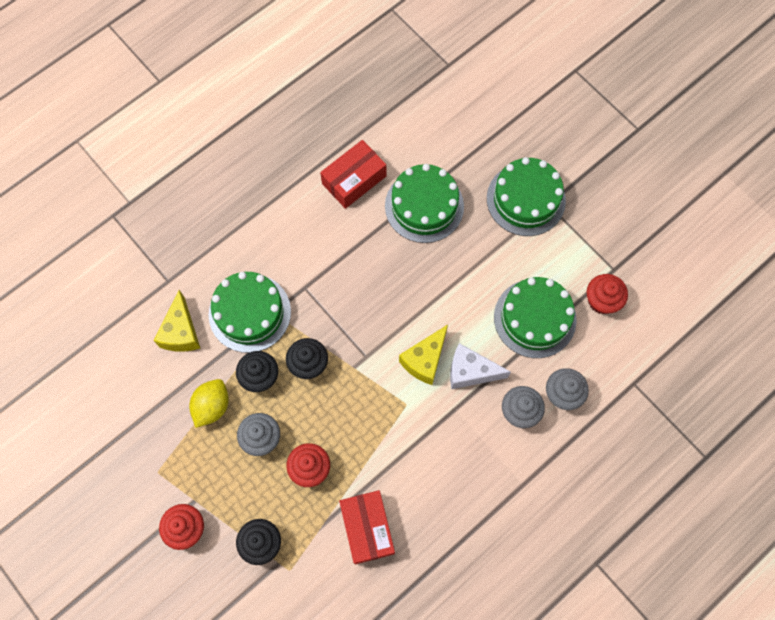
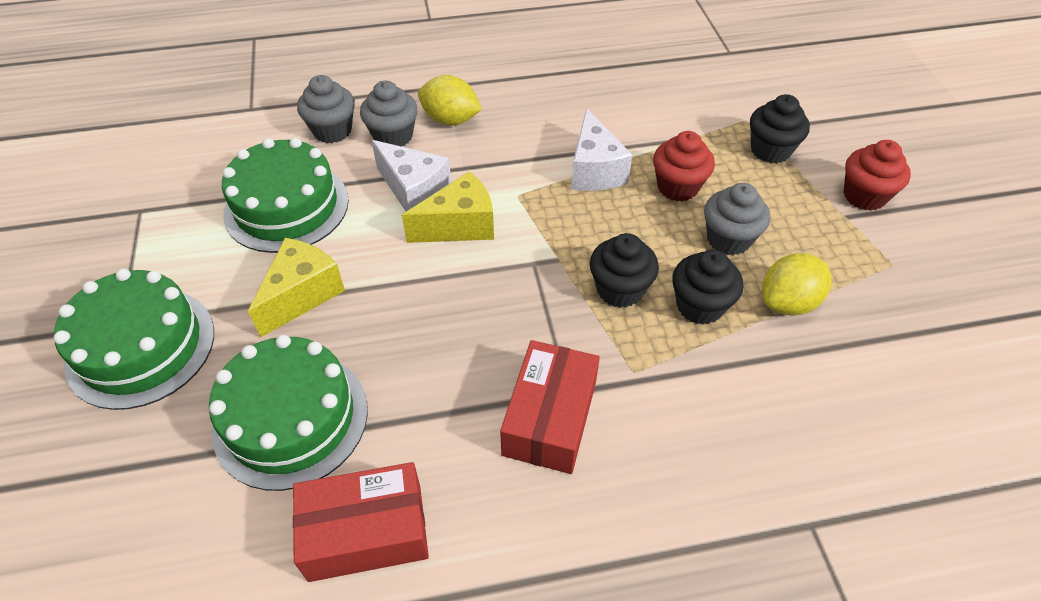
camera: 150 degrees left, 20 degrees down
(181, 332) = (808, 424): yellow cheese -> yellow cheese (302, 295)
(249, 313) = (678, 397): green cake -> none
(367, 528) = (638, 117): red box -> red box (550, 418)
(370, 454) = (594, 170): none -> white cheese
(494, 449) = (450, 120): none -> yellow lemon
(601, 301) = (192, 188): red cupcake -> none

